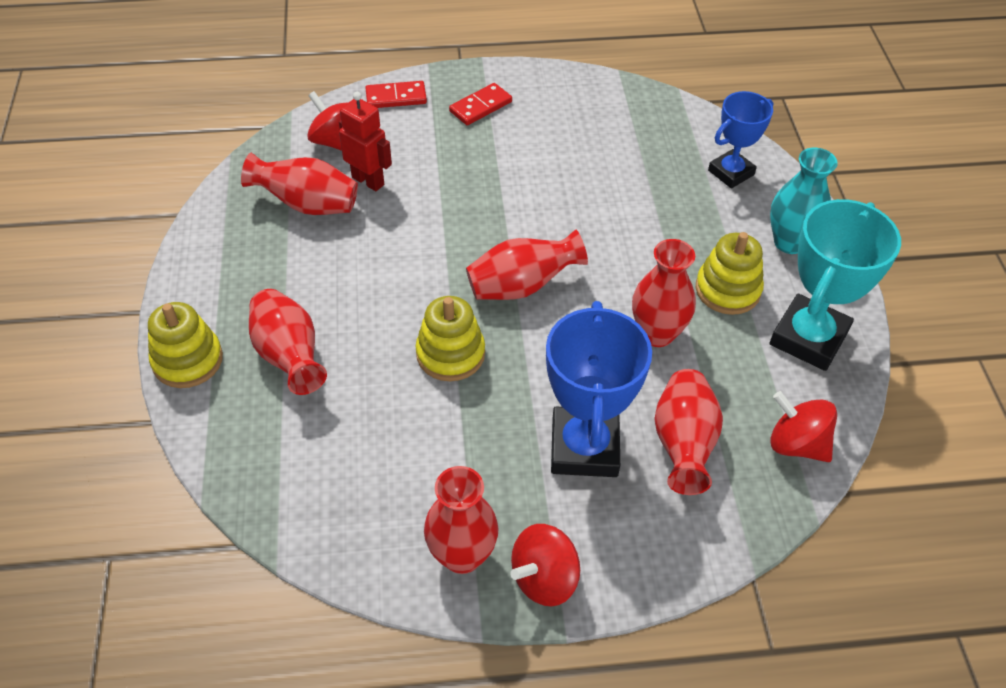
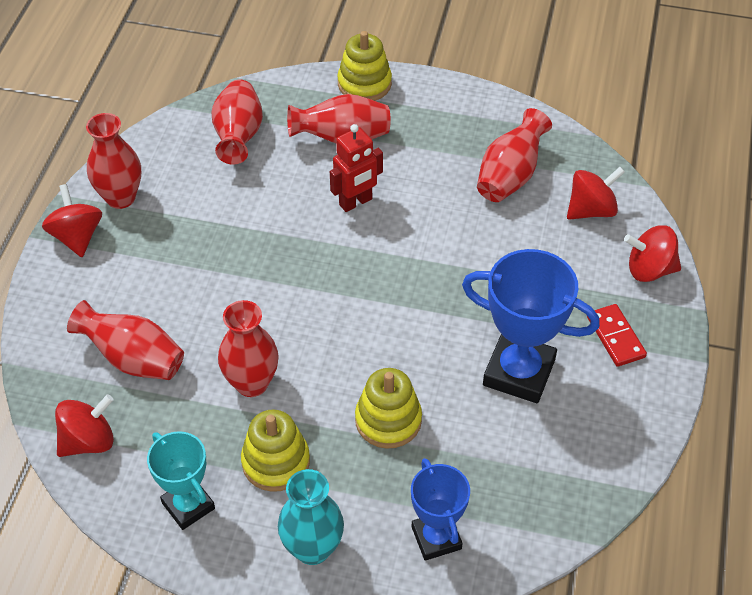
camera: 110 degrees right, 0 degrees up
(368, 181) = (528, 223): red robot -> red robot (356, 202)
(396, 97) = (649, 269): red domino -> red spinning top
(450, 354) = (298, 233): yellow stacking toy -> yellow stacking toy (388, 420)
(522, 286) = (350, 301): red vase -> red vase (238, 137)
(584, 447) = (166, 293): blue trophy -> blue trophy (519, 372)
(808, 338) = (188, 506): turquoise trophy -> turquoise trophy, size x0.63

